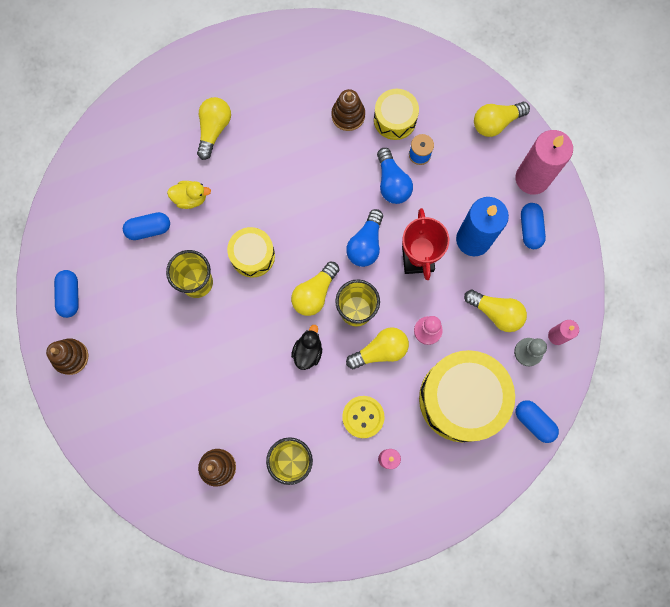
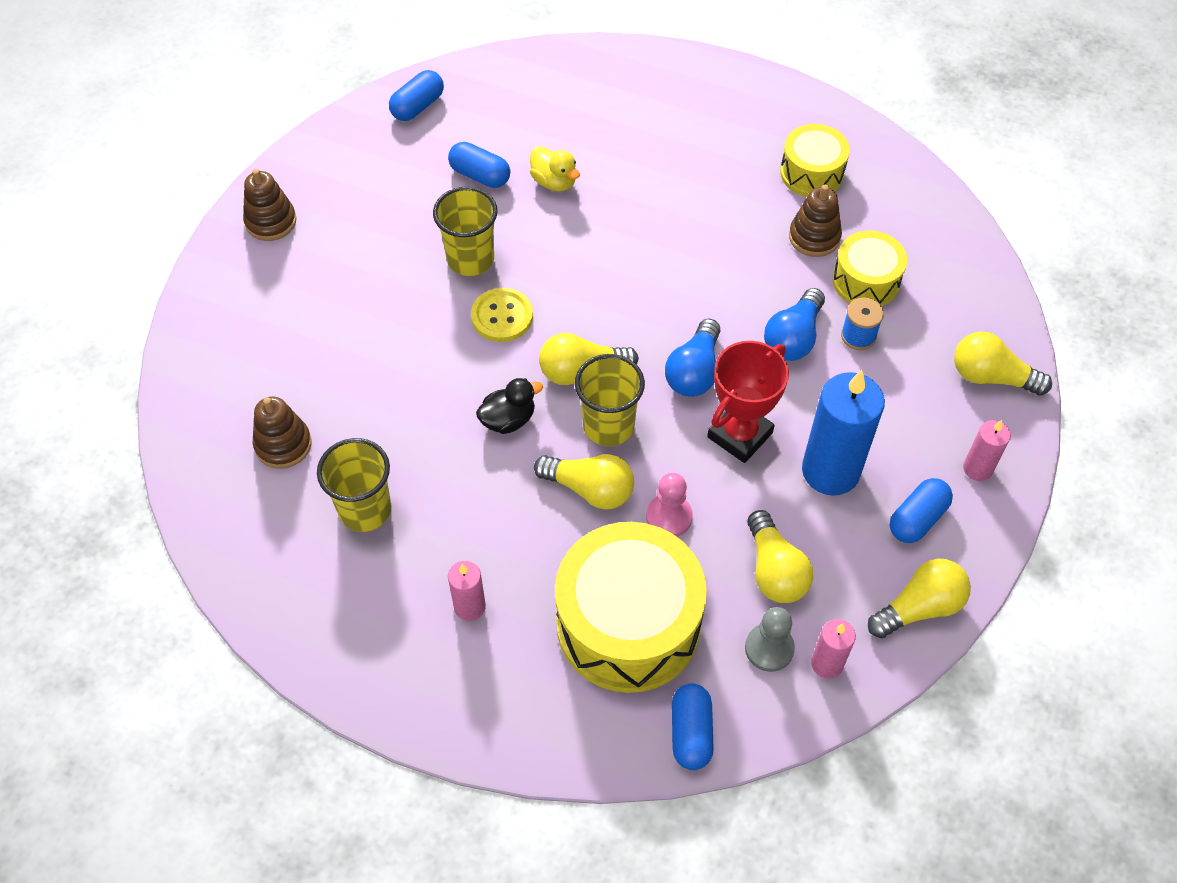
camera: 45 degrees right, 20 degrees down
(70, 296) = (335, 170): blue capsule -> blue capsule (418, 106)
(214, 129) = (650, 142): yellow light bulb -> yellow light bulb (919, 607)
(252, 255) = (557, 282): yellow drum -> yellow drum (811, 173)
(363, 417) = (492, 538): yellow button -> yellow button (502, 316)
(365, 244) = (694, 372): blue light bulb -> blue light bulb turned 45 degrees counterclockwise
(532, 178) = (977, 468): pink candle -> pink candle, size x0.51

